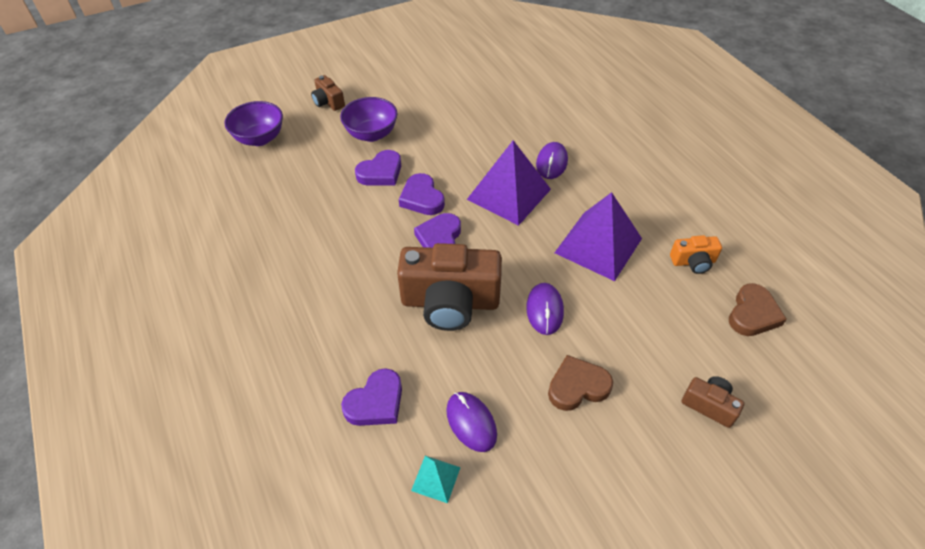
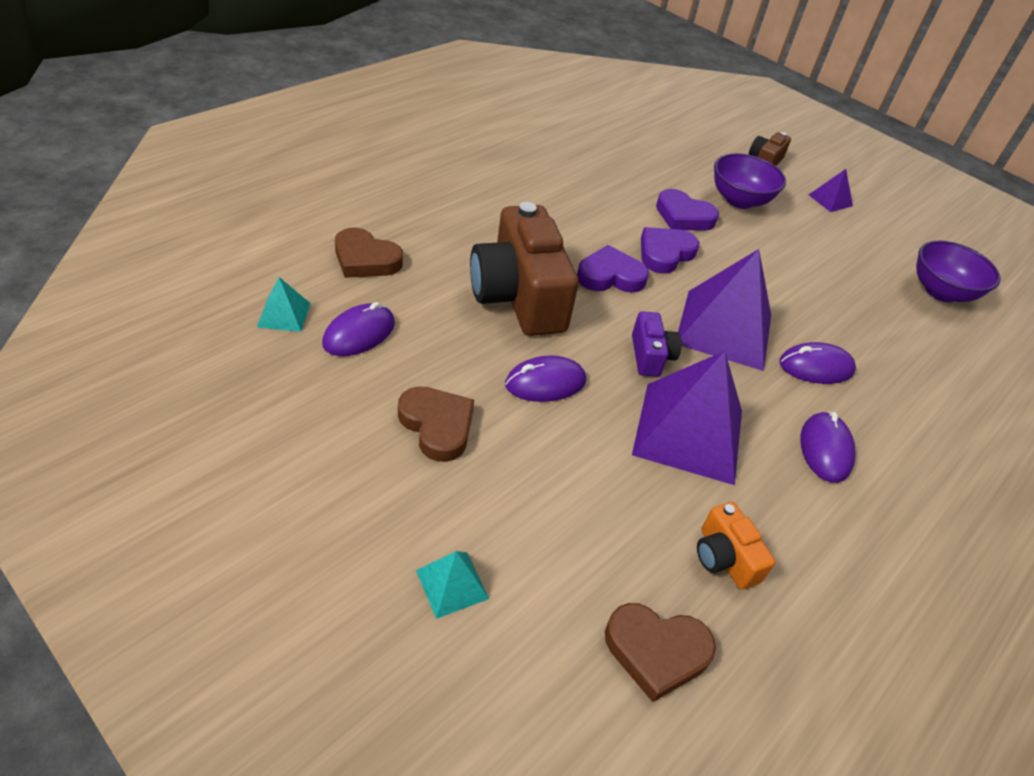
camera: 65 degrees right, 5 degrees down
(260, 138) = (672, 128): purple bowl -> purple bowl (940, 292)
(376, 402) = (365, 259): purple heart -> brown heart
(387, 86) = (830, 200): none -> purple pyramid
(528, 242) = (650, 356): none -> purple camera
(618, 186) = (825, 449): none -> purple mouse
(709, 405) = (452, 584): brown camera -> turquoise pyramid

